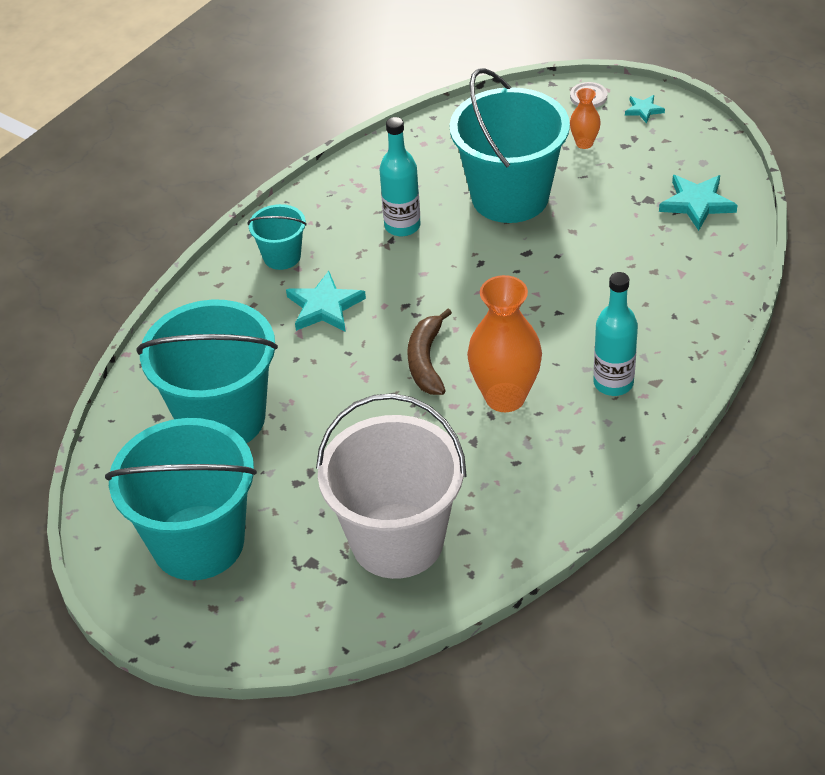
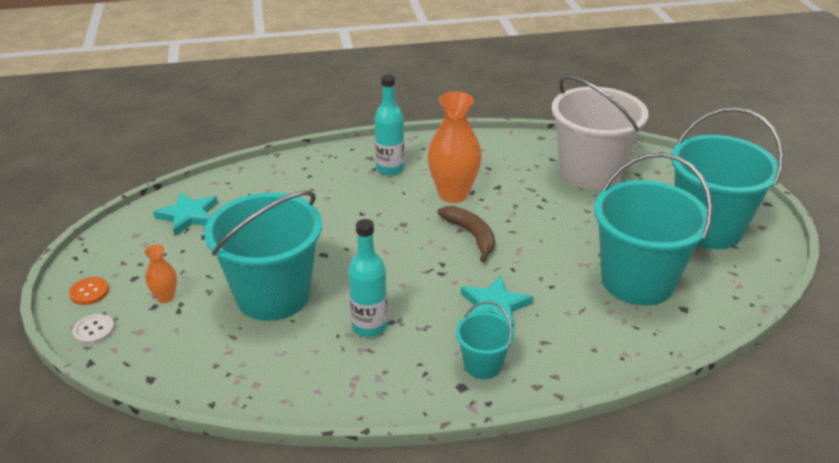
camera: 140 degrees left, 10 degrees down
(426, 361) = (471, 235): brown banana -> brown banana turned 75 degrees counterclockwise
(643, 110) = (89, 292): turquoise star -> orange button

